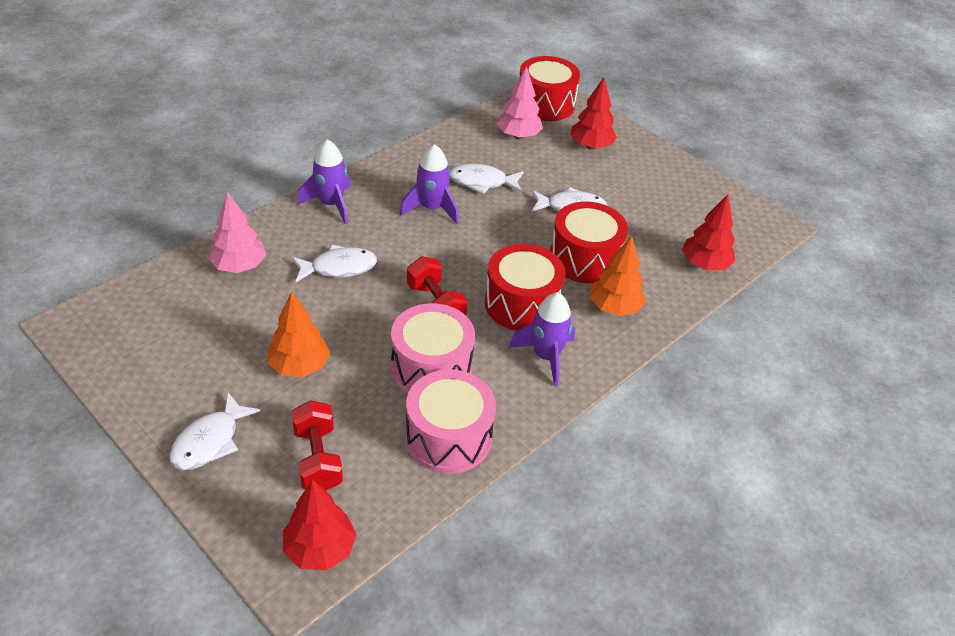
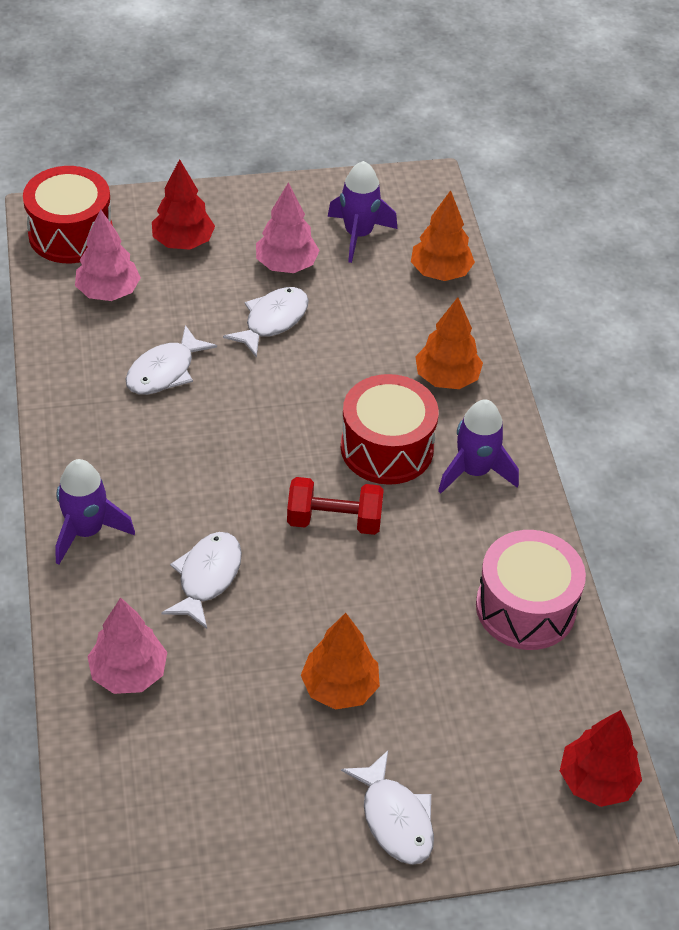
camera: 55 degrees left, 5 degrees up
(318, 459) = (482, 731): red dumbbell -> none
(431, 208) = (173, 441): purple rocket -> purple rocket (358, 235)
(431, 367) = (423, 572): pink drum -> none
(584, 258) = (359, 358): red drum -> none
(624, 194) = (286, 265): none -> pink tree
(704, 265) = (440, 272): red tree -> orange tree

